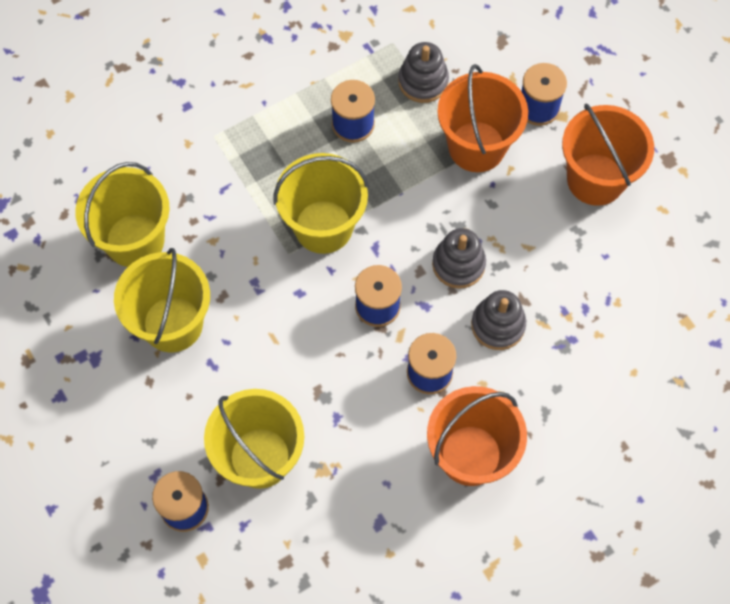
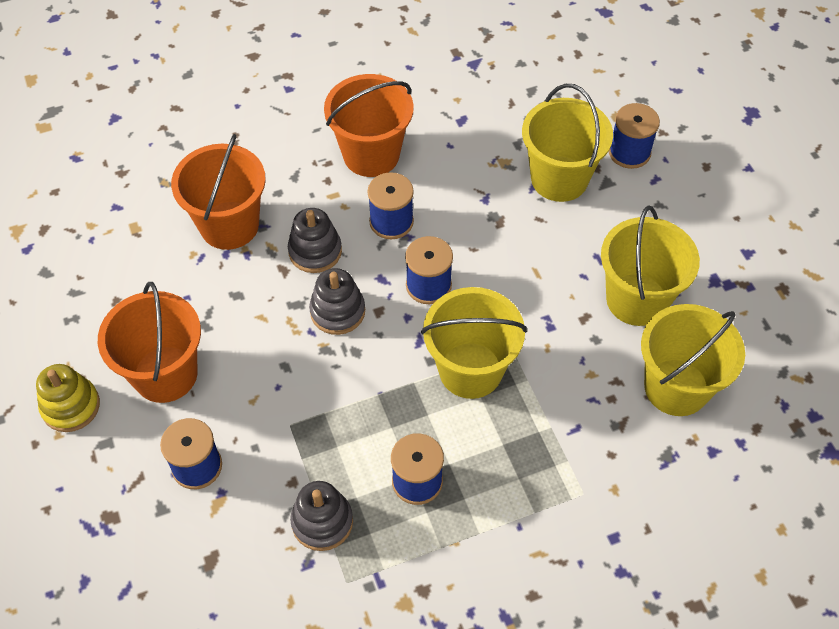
camera: 170 degrees left, 10 degrees down
(476, 146) = (282, 431): orange bucket -> orange bucket (229, 225)
(665, 139) = (71, 406): none -> yellow stacking toy

